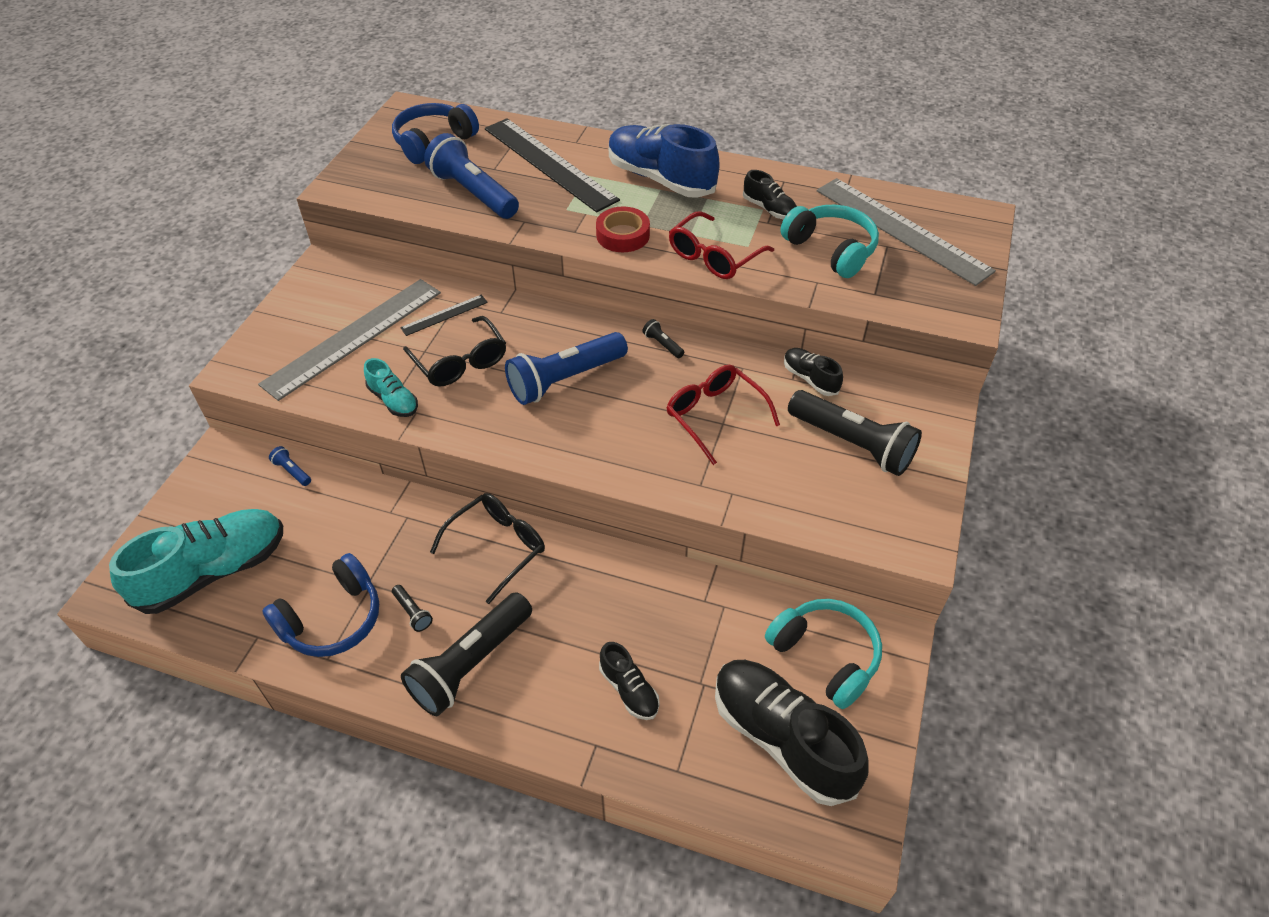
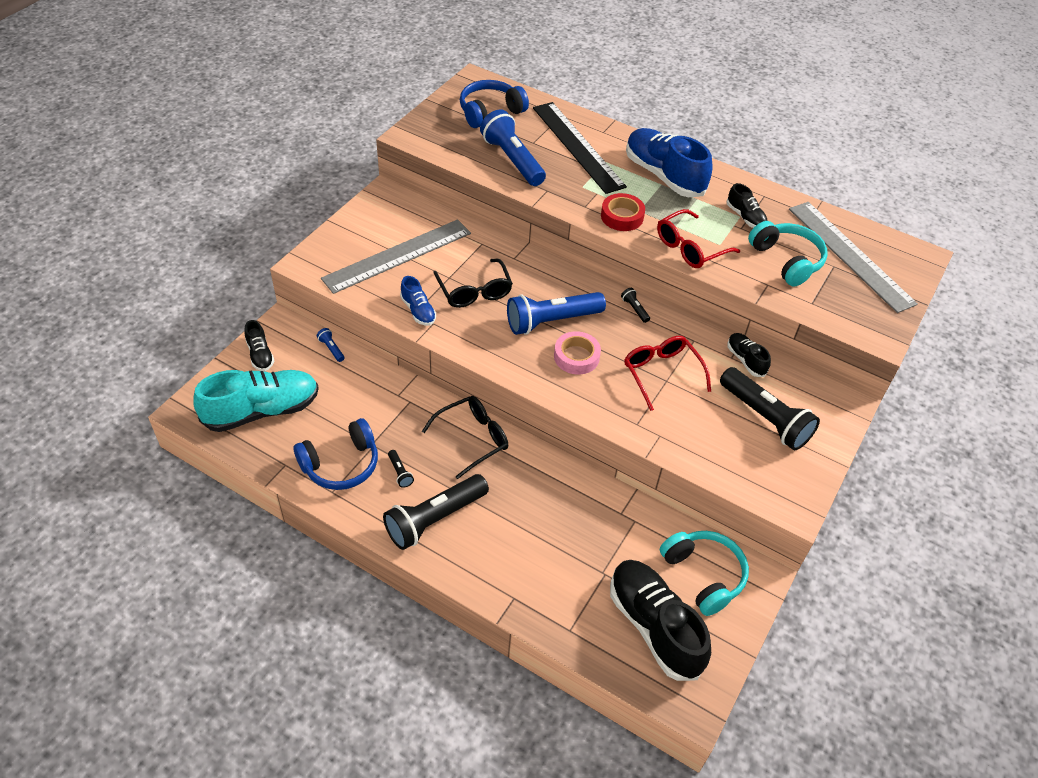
camera: 10 degrees right, 0 degrees up
(393, 400) = (418, 311): turquoise shoe -> blue shoe
(444, 315) = (470, 252): black ruler -> none
(606, 417) = (576, 357): none -> pink tape
(629, 689) = (547, 564): black shoe -> black shoe (260, 355)

